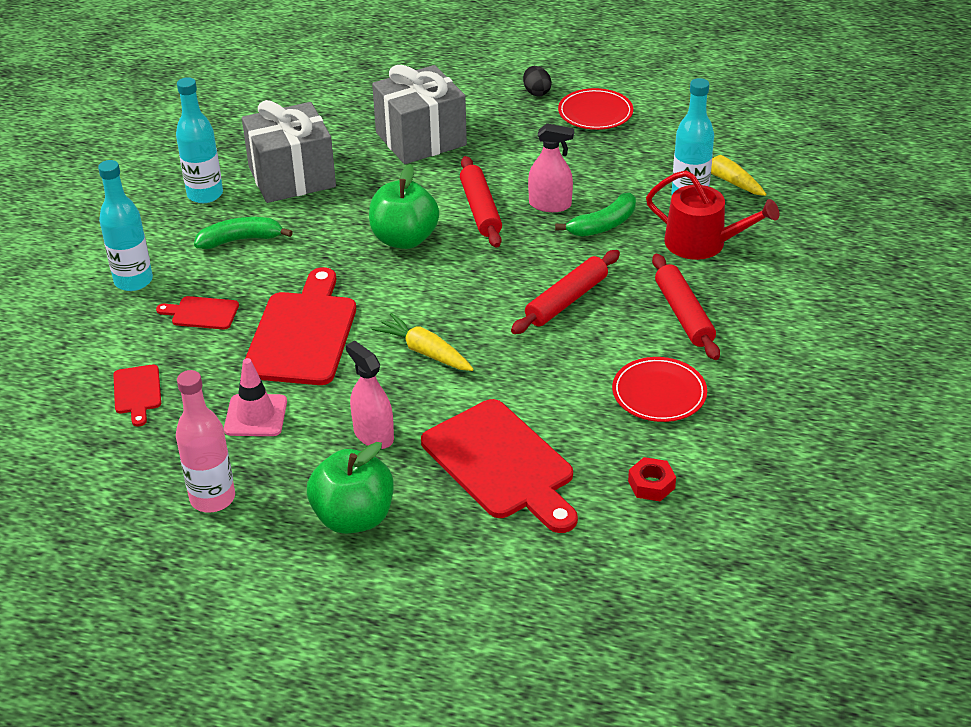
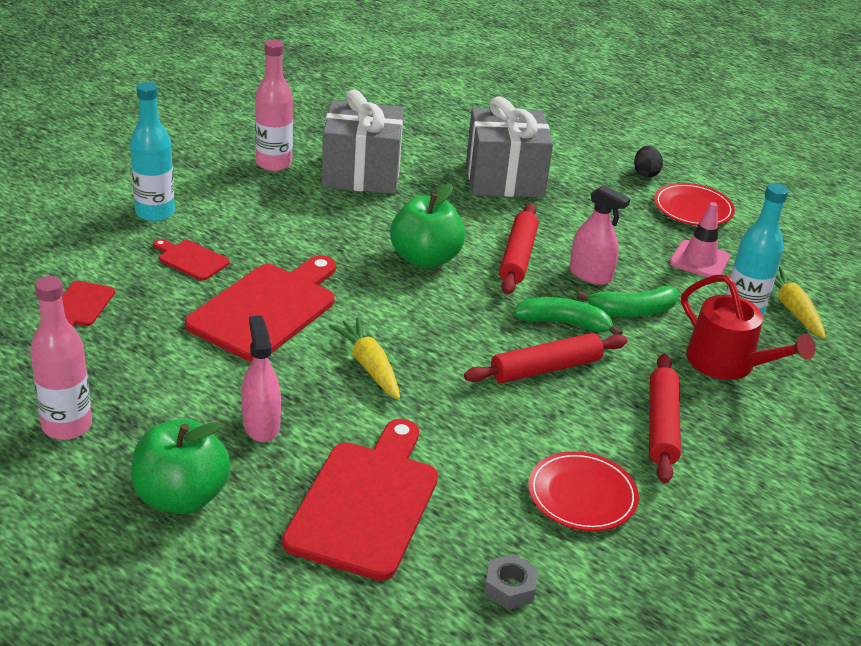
camera: 20 degrees right, 5 degrees down
(205, 194) = (273, 163): turquoise bottle -> pink bottle
(240, 240) = (275, 210): green banana -> green banana (564, 323)
(256, 416) = (166, 366): pink traffic cone -> pink traffic cone (699, 260)
(501, 464) = (366, 503): red cutting board -> red cutting board turned 150 degrees counterclockwise
(651, 484) = (509, 588): red nut -> grey nut

